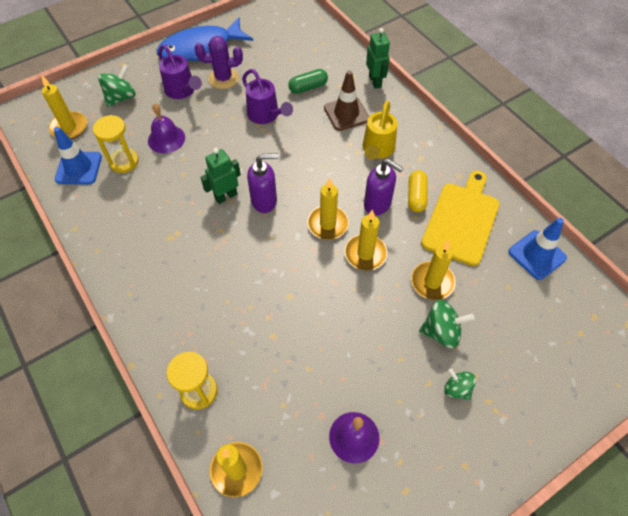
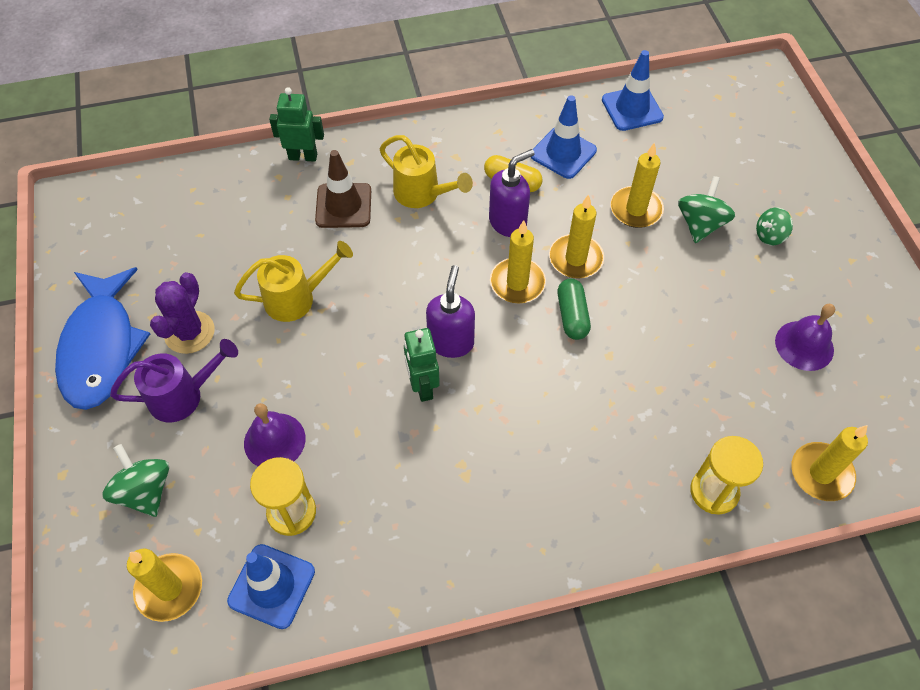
camera: 70 degrees left, 0 degrees up
(266, 115) = (297, 298): purple watering can -> yellow watering can
(308, 87) = (270, 233): green capsule -> green capsule (572, 316)
(461, 220) = (563, 153): yellow cutting board -> blue traffic cone

